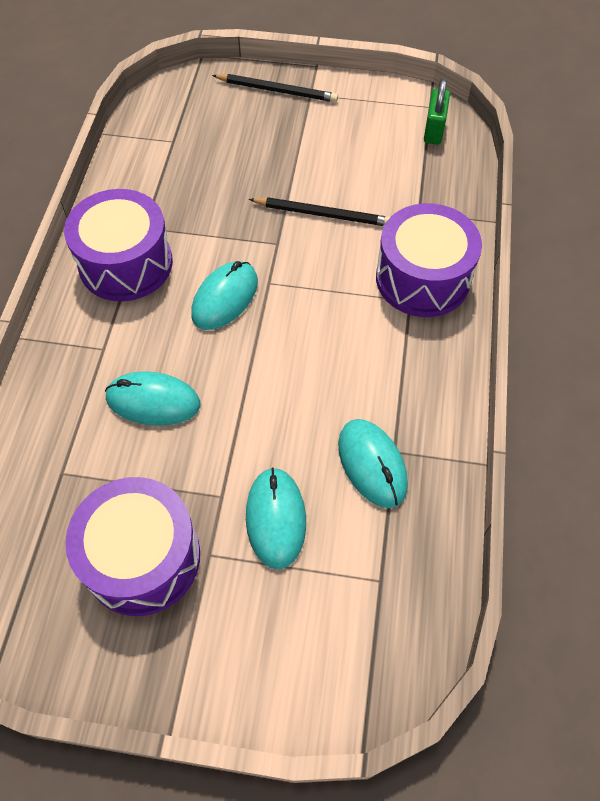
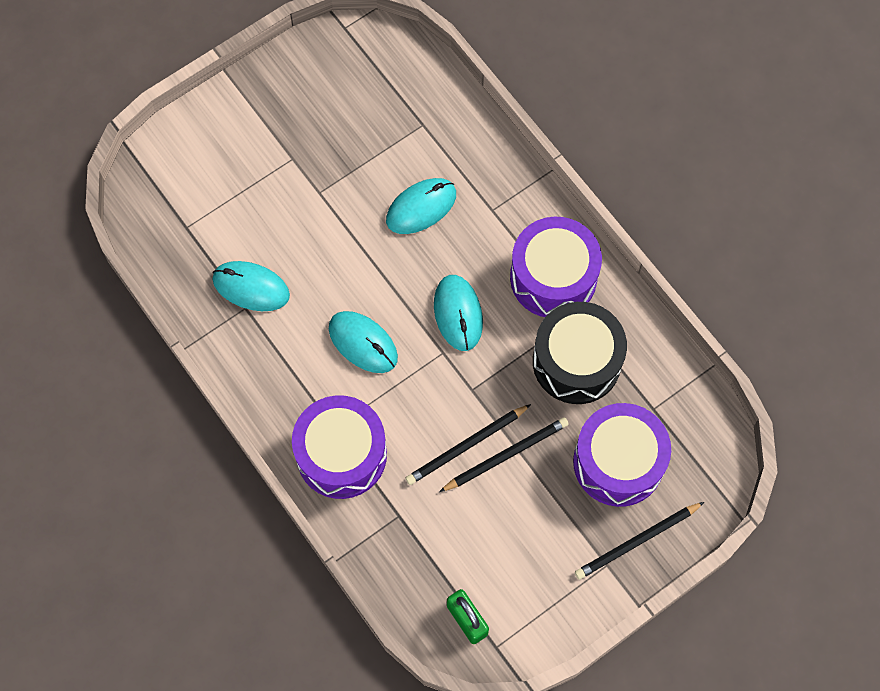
camera: 135 degrees right, 10 degrees up
(142, 557) = (326, 126): purple drum -> purple drum (618, 462)
(183, 202) = (576, 361): none -> black drum
(275, 518) = (276, 208): turquoise mouse -> turquoise mouse (363, 343)
(302, 189) = (506, 455): none -> black pencil

